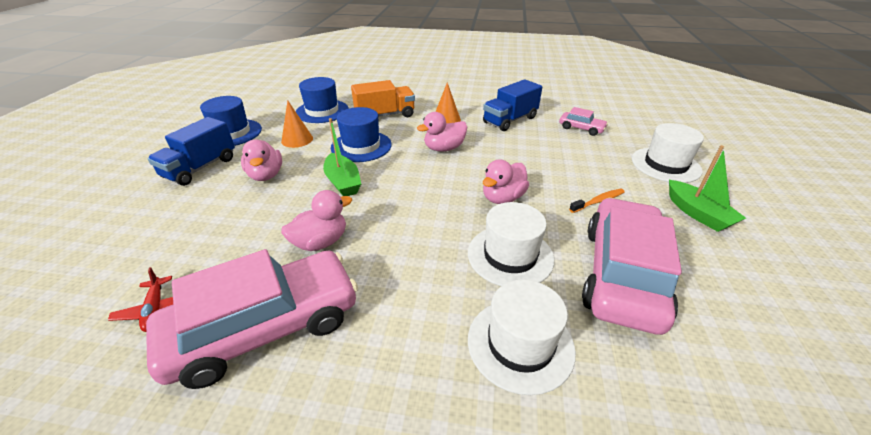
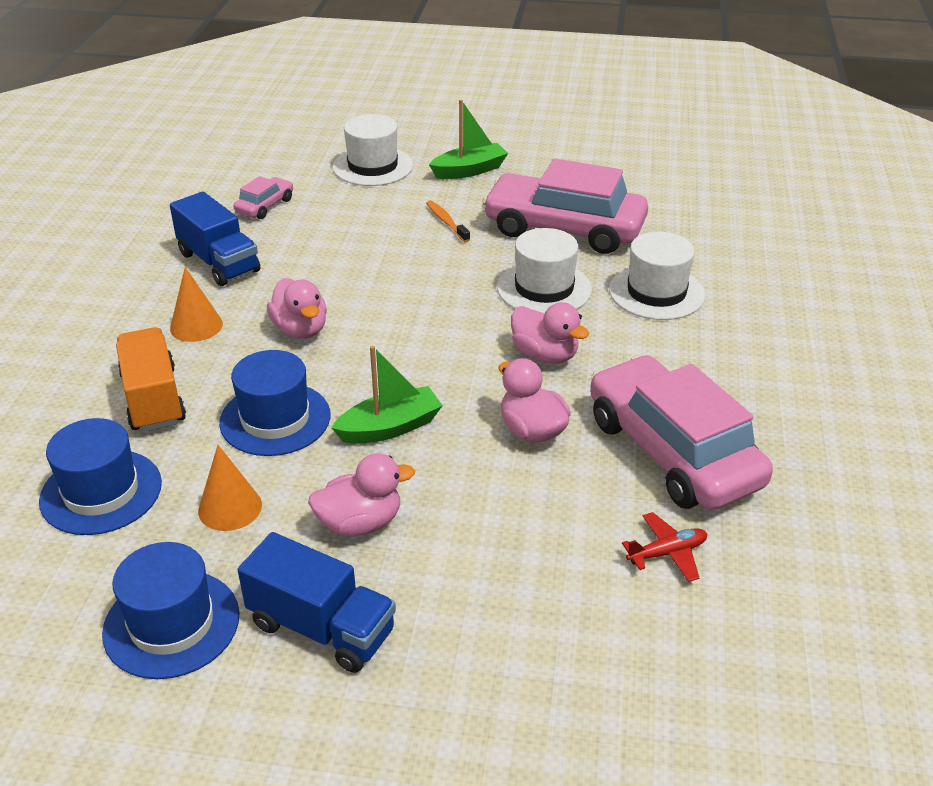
camera: 90 degrees left, 0 degrees up
(502, 198) = (437, 285): pink duck -> pink duck (545, 355)

